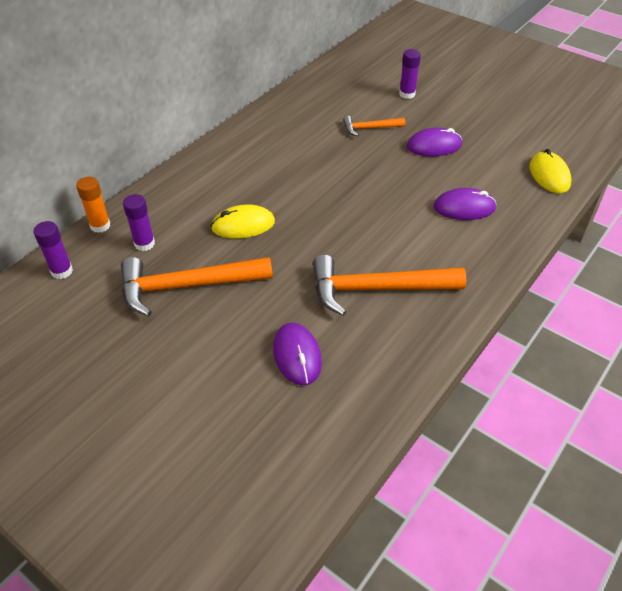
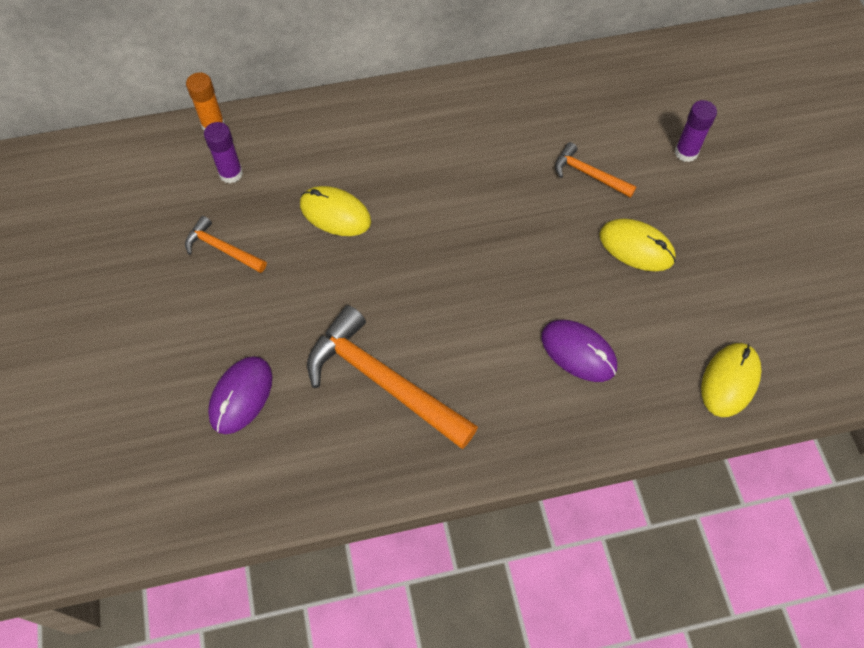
camera: 40 degrees right, 15 degrees up
(62, 271) = (140, 156): purple glue stick -> none
(187, 286) = (222, 249): orange hammer -> orange hammer, size x0.51
(434, 146) = (636, 247): purple mouse -> yellow mouse

